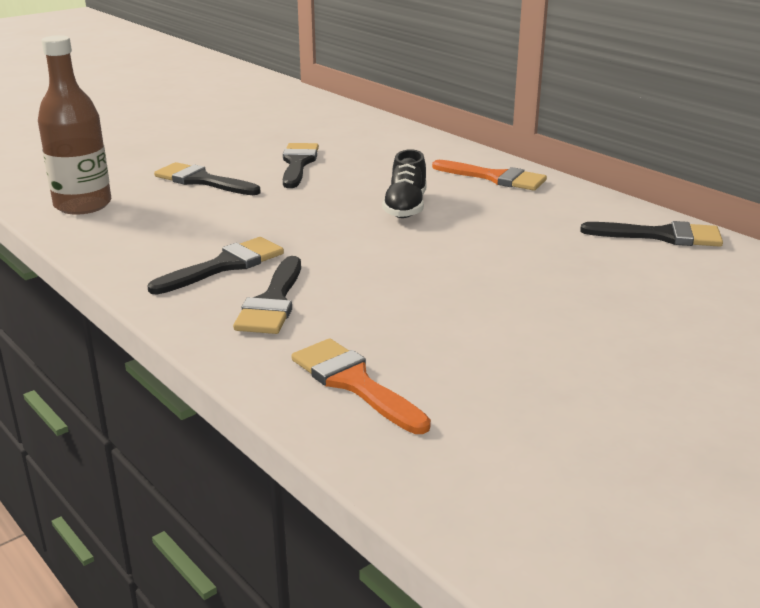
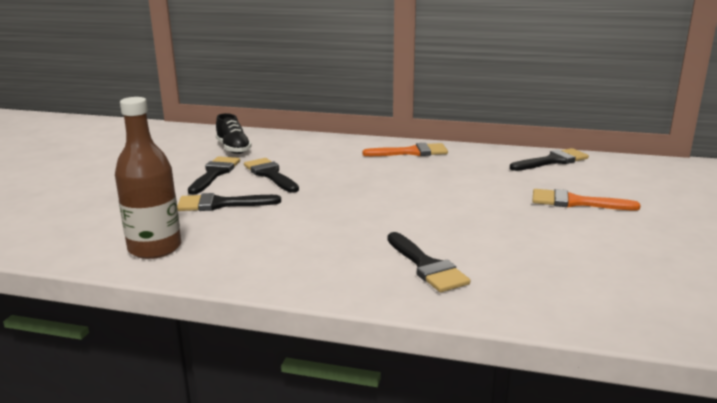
camera: 35 degrees left, 5 degrees down
(225, 265) = (350, 254): black brush -> black brush (214, 173)
(354, 383) = (564, 295): orange brush -> orange brush (575, 202)
(405, 207) = (393, 183): black shoe -> black shoe (233, 149)

